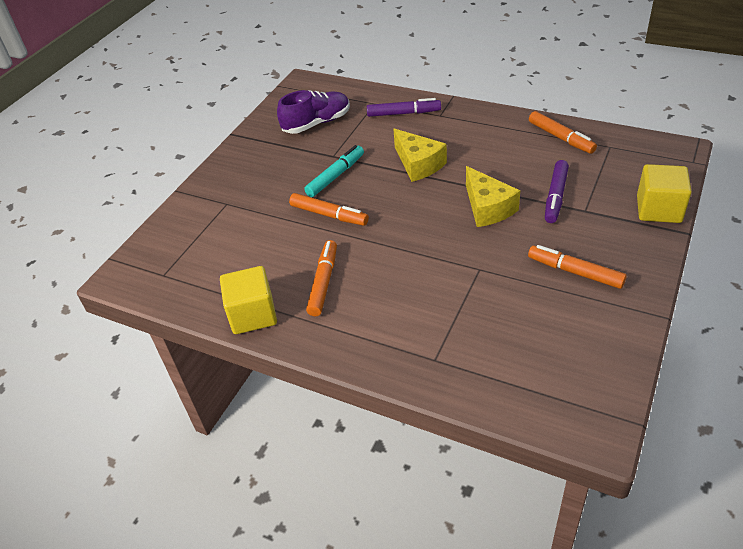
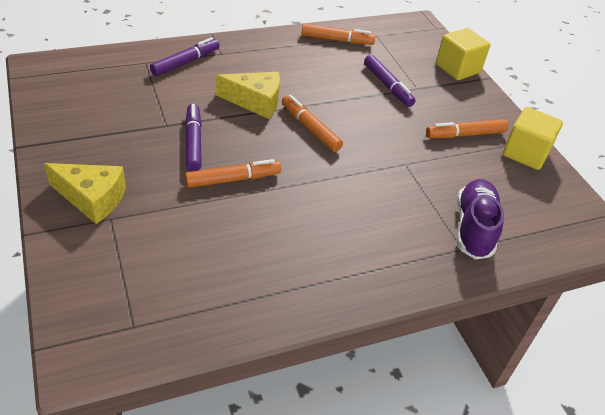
camera: 55 degrees left, 0 degrees up
(253, 315) = (281, 305): yellow cube -> yellow cube (525, 153)
(316, 123) = (108, 101): purple shoe -> purple shoe (474, 228)
(323, 282) = (305, 240): orange marker -> orange marker (310, 128)
(336, 176) = (193, 142): turquoise marker -> purple marker
(487, 208) = (353, 114): yellow cheese -> yellow cheese (92, 199)

